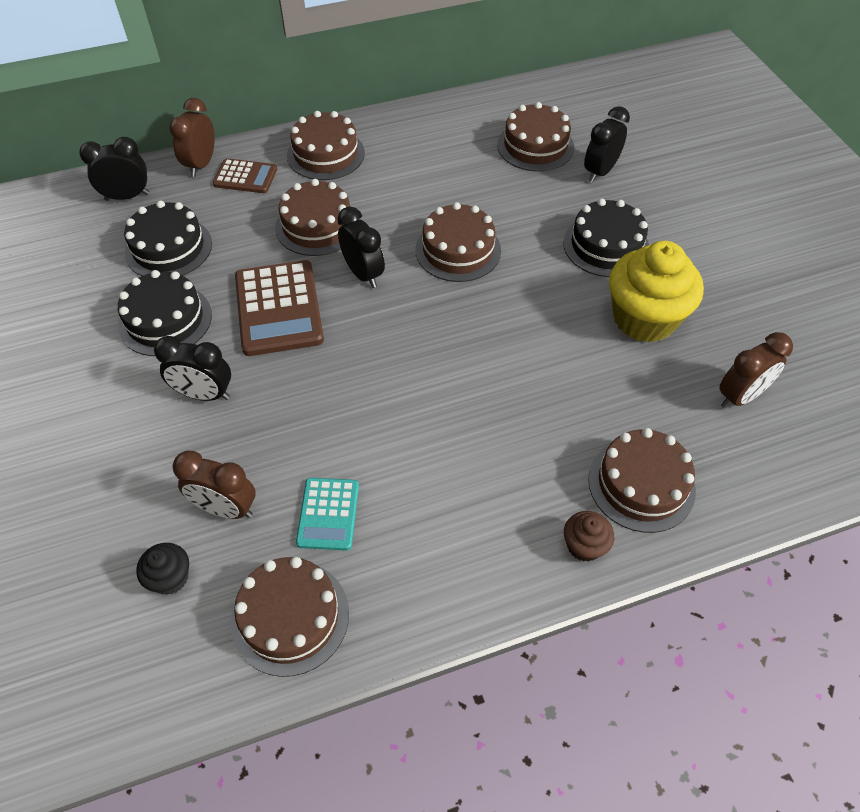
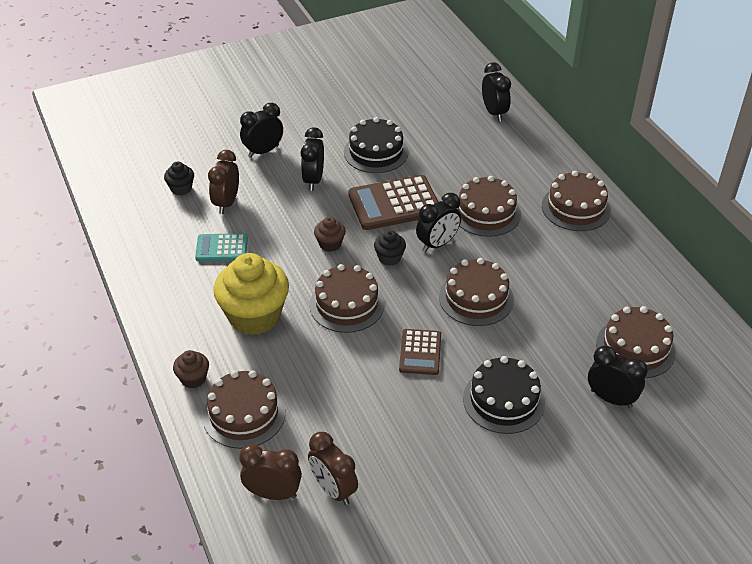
camera: 85 degrees right, 10 degrees down
(113, 457) = (263, 151): none -> black clock
(168, 248) = (445, 141): black cake -> none
(201, 164) = (541, 142): brown clock -> brown clock (273, 493)
(245, 177) = (533, 167): brown calculator -> brown calculator (420, 352)
(290, 617) = (153, 240): brown cake -> brown cake (347, 304)
(343, 381) = (330, 244): none -> brown cupcake
(380, 321) = (389, 258): none -> black cupcake
(644, 318) = (415, 425): yellow cupcake -> yellow cupcake (254, 316)

